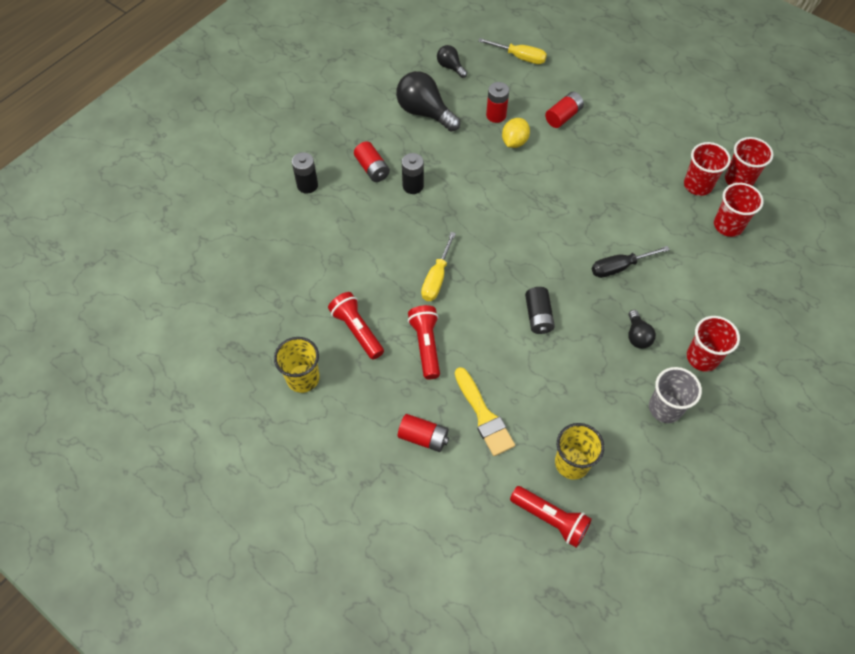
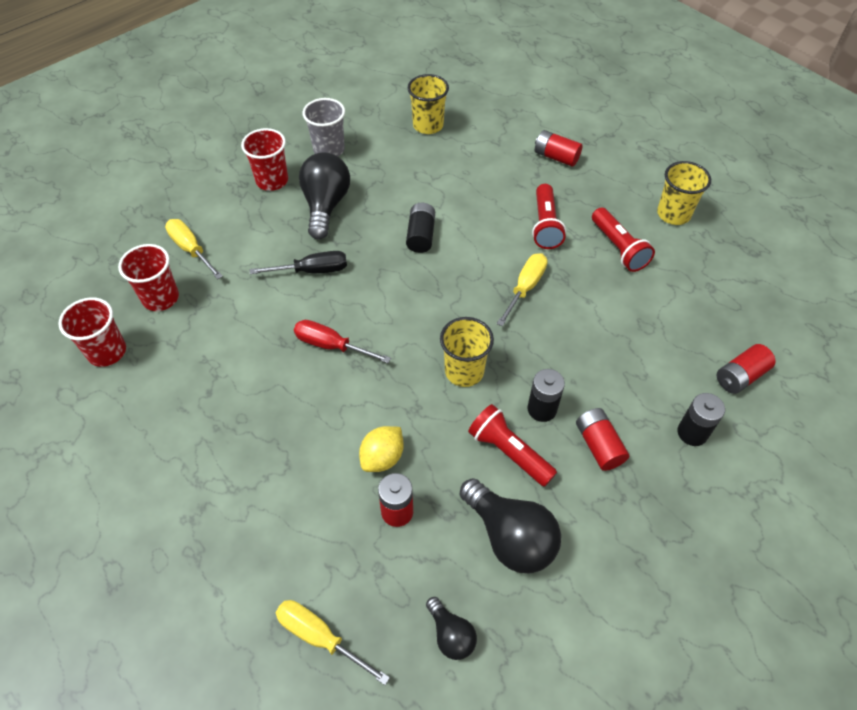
camera: 170 degrees left, 5 degrees down
(473, 203) = (464, 371): none -> yellow cup
(484, 416) = (497, 164): yellow brush -> none
(551, 519) = (457, 97): red flashlight -> red flashlight (509, 452)
(563, 116) = (293, 492): red battery -> red battery (740, 376)
(578, 208) = (330, 345): none -> red screwdriver
(637, 336) = (325, 205): black light bulb -> black light bulb, size x1.86
(697, 185) = (163, 353): red cup -> none
(732, 272) = (190, 249): none -> yellow screwdriver

